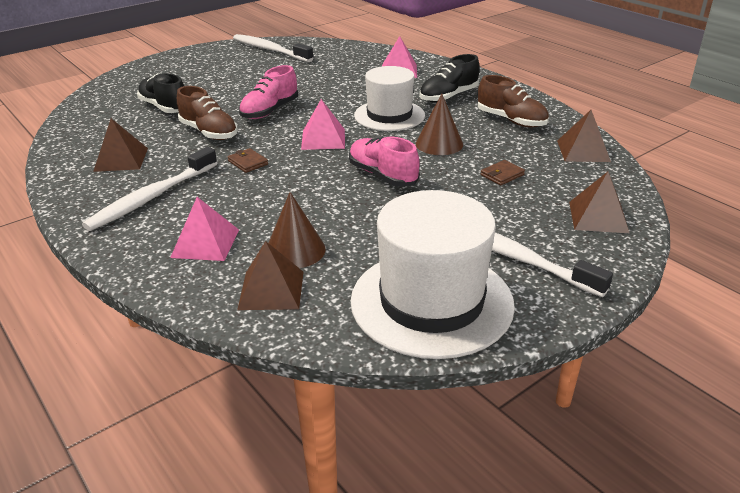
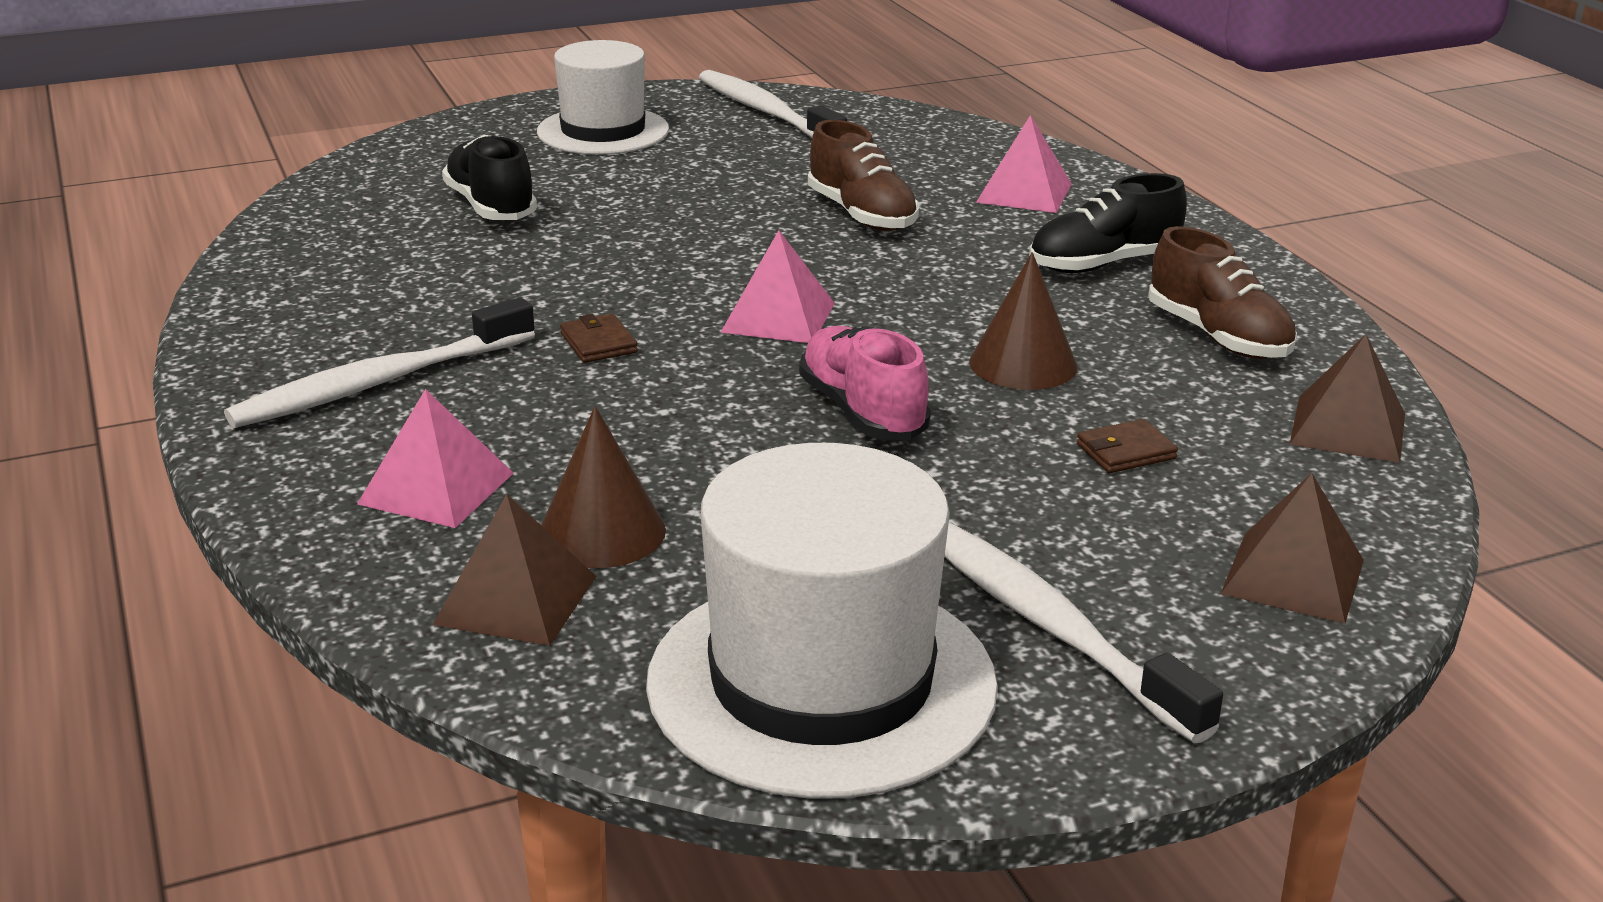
camera: 15 degrees right, 5 degrees down
(121, 159) = (357, 300): brown pyramid -> none
(209, 132) = (553, 270): brown shoe -> brown shoe (862, 215)
(270, 111) = (698, 243): pink shoe -> none
(389, 115) = (947, 287): white hat -> white hat (603, 131)

